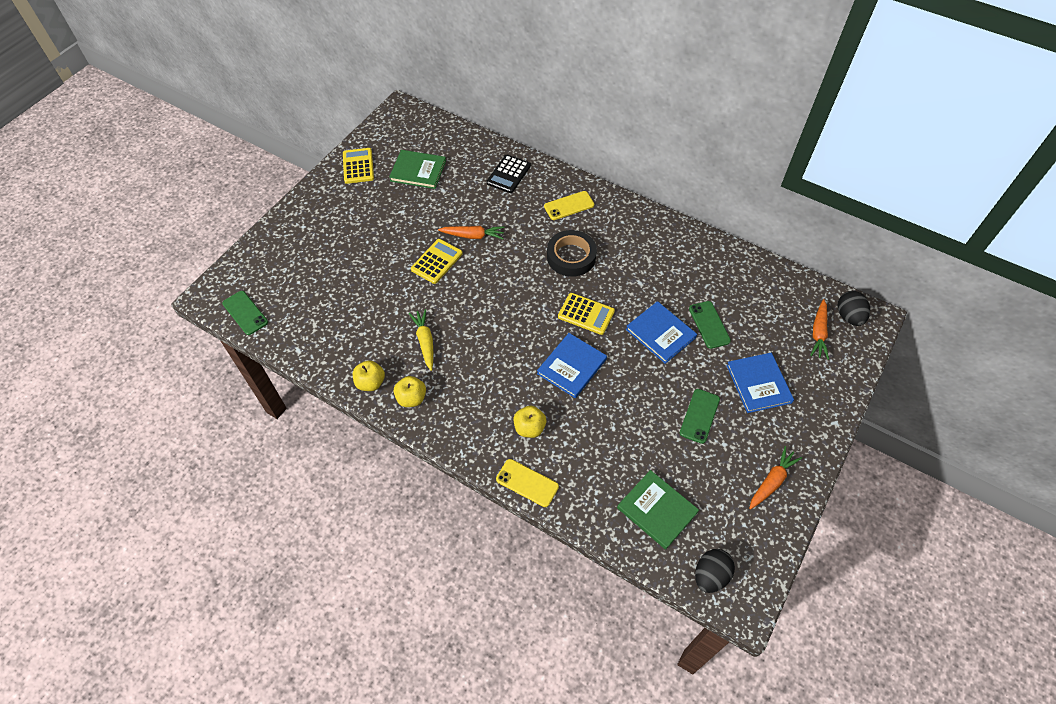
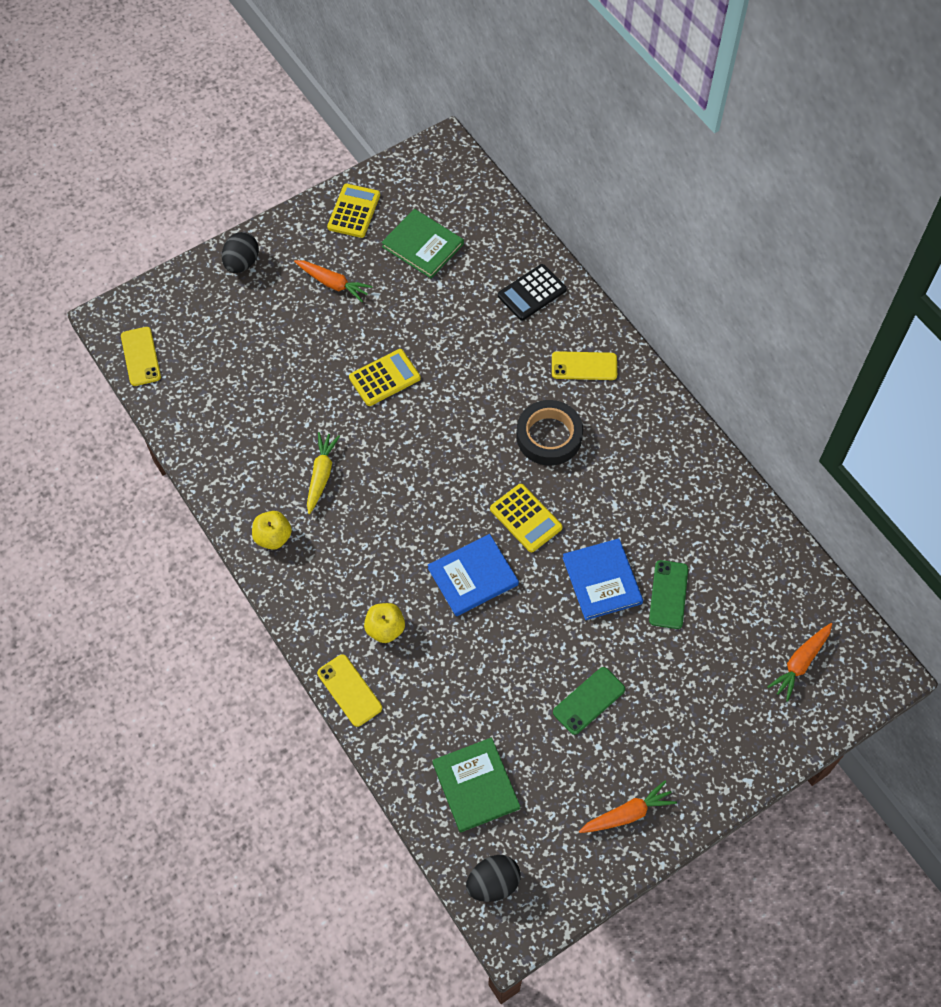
camera: 25 degrees right, 5 degrees up
(245, 313) = (140, 356): green phone -> yellow phone
(370, 383) = (237, 499): yellow apple -> none
(473, 236) = (444, 361): orange carrot -> orange carrot (333, 283)
(758, 384) = (684, 693): blue book -> none
(848, 316) = (854, 658): black egg -> black egg (242, 263)

